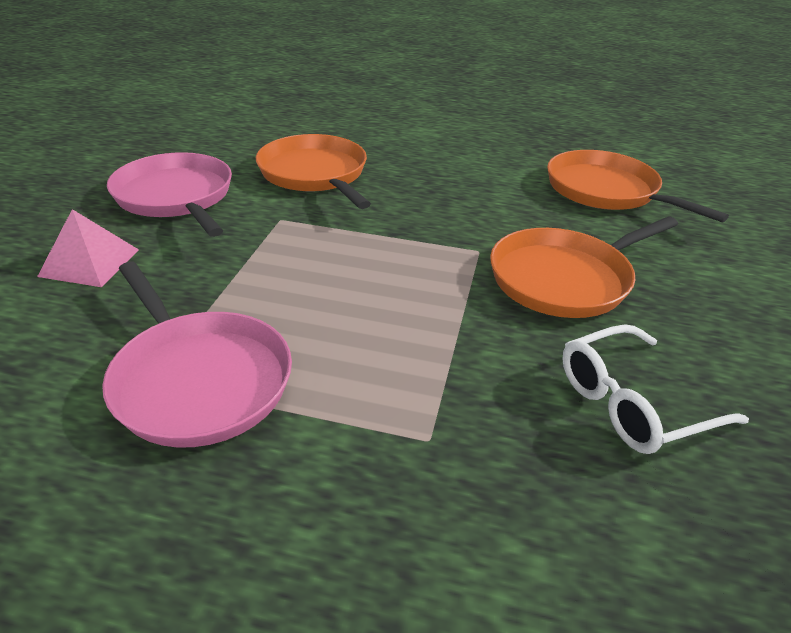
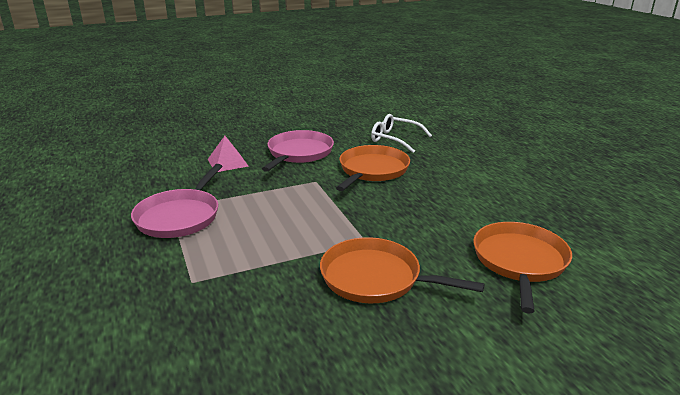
camera: 55 degrees right, 10 degrees down
(634, 402) = (278, 335): white glasses -> white glasses (395, 139)

